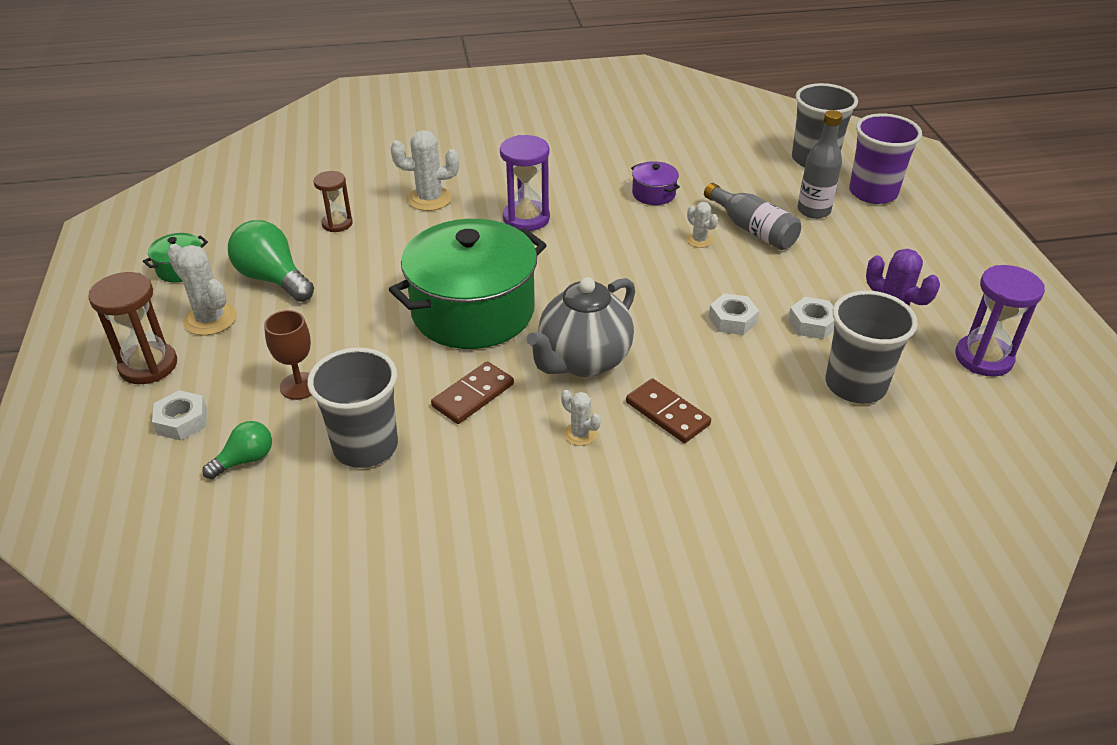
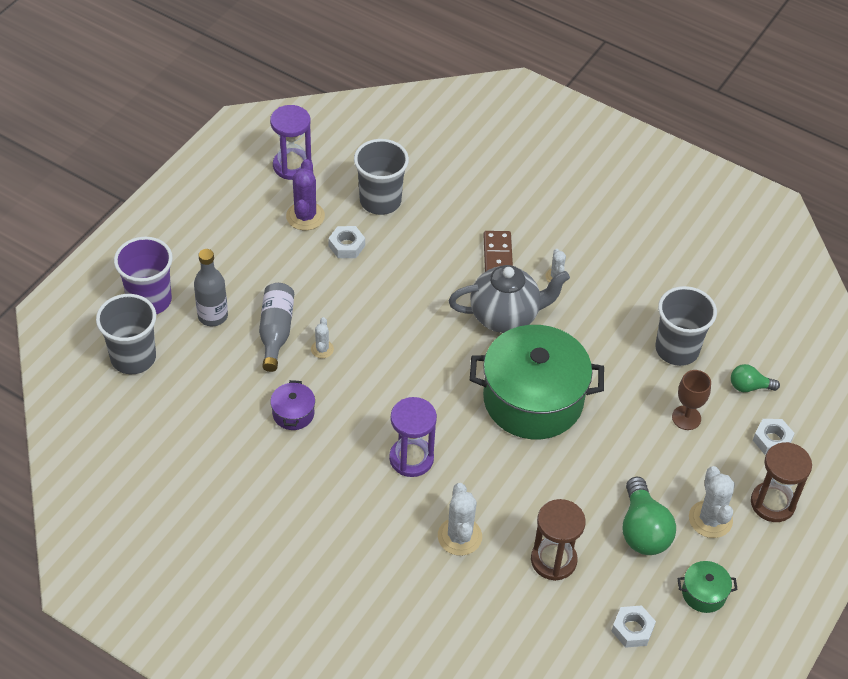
camera: 140 degrees left, 10 degrees up
(337, 224) = (553, 560): brown hourglass -> brown hourglass, size x1.56
(429, 199) = (459, 536): white cactus -> white cactus turned 45 degrees clockwise
(473, 395) = (590, 339): brown domino -> none
(732, 320) = (387, 280): white nut -> white nut (632, 629)

